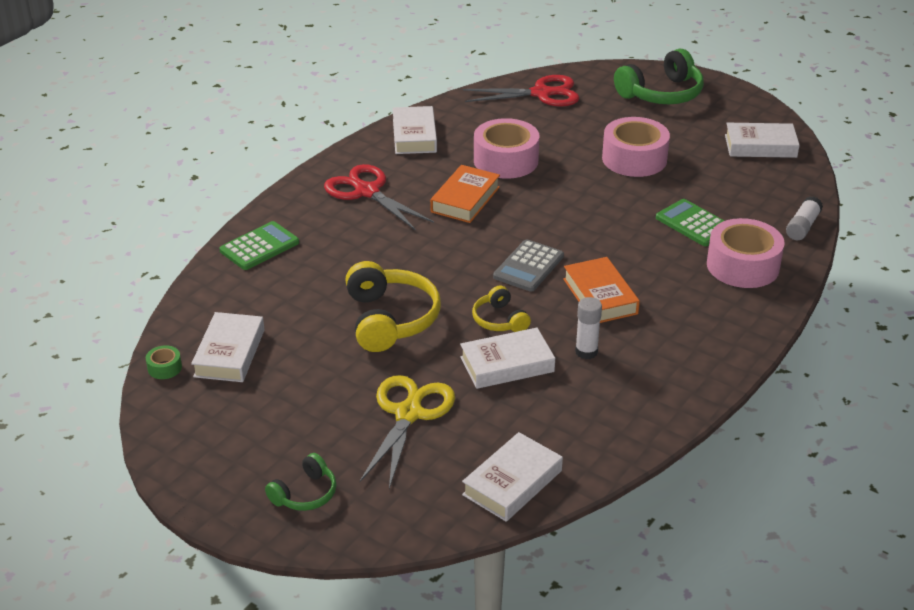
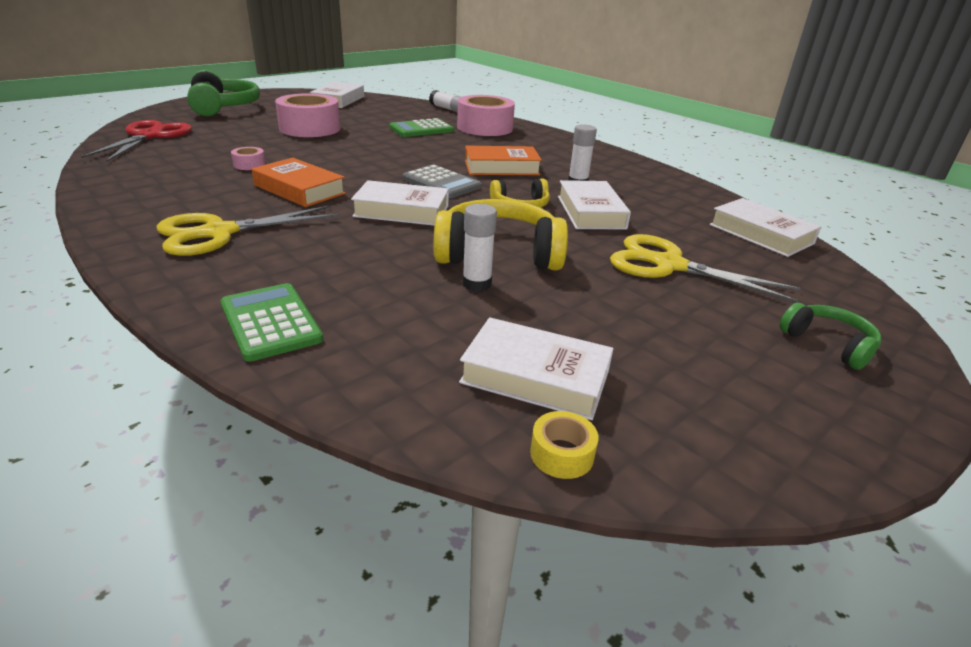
camera: 80 degrees left, 5 degrees down
(164, 368) = (562, 454): green tape -> yellow tape
(335, 316) = (476, 284): none -> white glue stick
(367, 192) = (219, 233): red scissors -> yellow scissors
(414, 136) = (132, 193): white book -> white book (401, 211)
(506, 160) = (249, 165): pink tape -> pink tape, size x0.43

